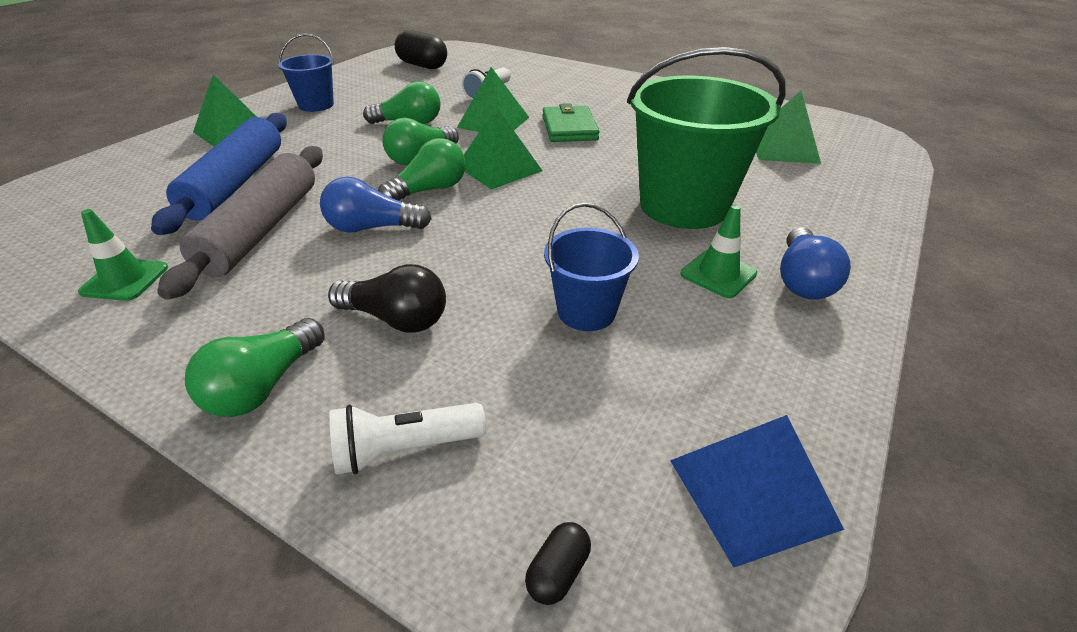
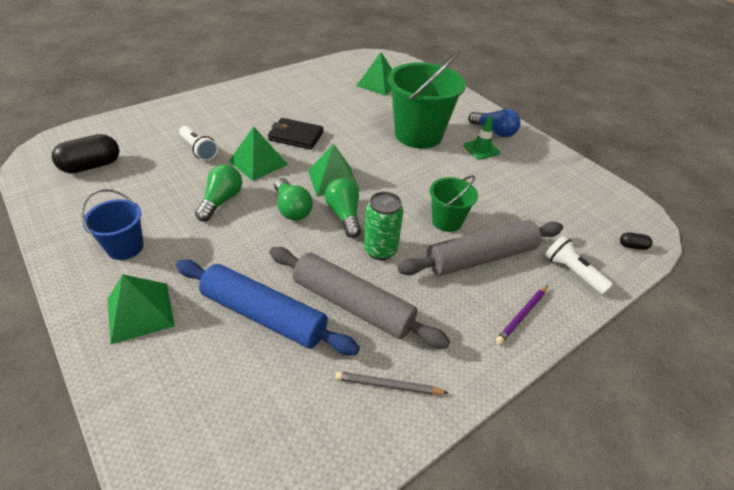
camera: 70 degrees left, 5 degrees up
(125, 280) = (388, 385): green traffic cone -> grey pencil
(264, 386) = (522, 316): green light bulb -> purple pencil
(372, 228) = (380, 250): blue light bulb -> green can
(396, 319) = (481, 257): black light bulb -> grey rolling pin
(404, 449) = (572, 272): white flashlight -> white flashlight turned 135 degrees clockwise
(471, 270) = (447, 221): none -> green bucket
(558, 572) = (632, 246): black capsule -> black capsule turned 45 degrees counterclockwise
(569, 128) = (296, 136): green wallet -> black wallet
(586, 311) = (496, 194): blue bucket -> none
(753, 493) = (604, 193): blue pyramid -> none

